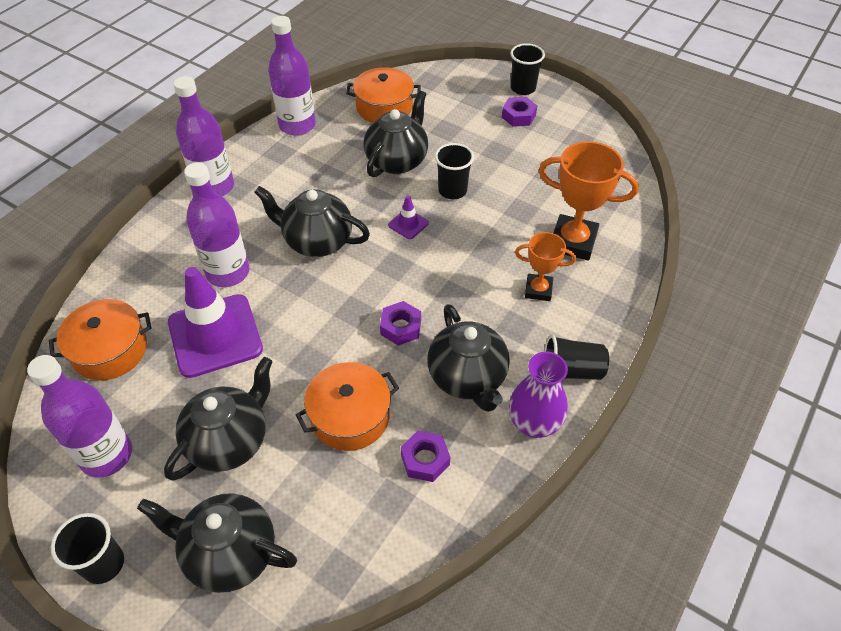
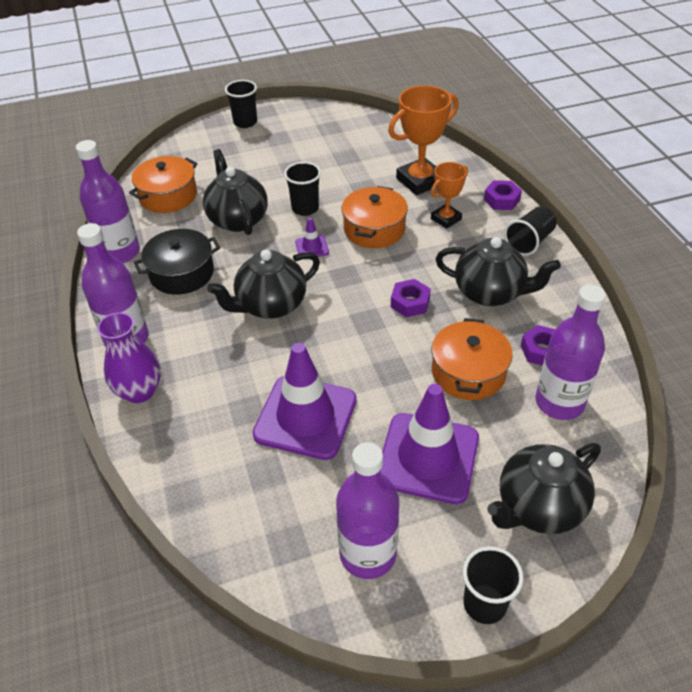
camera: 50 degrees left, 5 degrees down
(110, 350) = (245, 501): orange pot -> orange pot (374, 229)
(228, 272) = (242, 376): purple bottle -> purple bottle (559, 402)
(229, 441) = (428, 458): black teapot -> purple traffic cone
(306, 170) = (182, 273): none -> black pot
(518, 116) = (270, 139): purple nut -> purple nut (501, 200)
(534, 424) = (557, 282): purple vase -> purple vase (139, 391)

